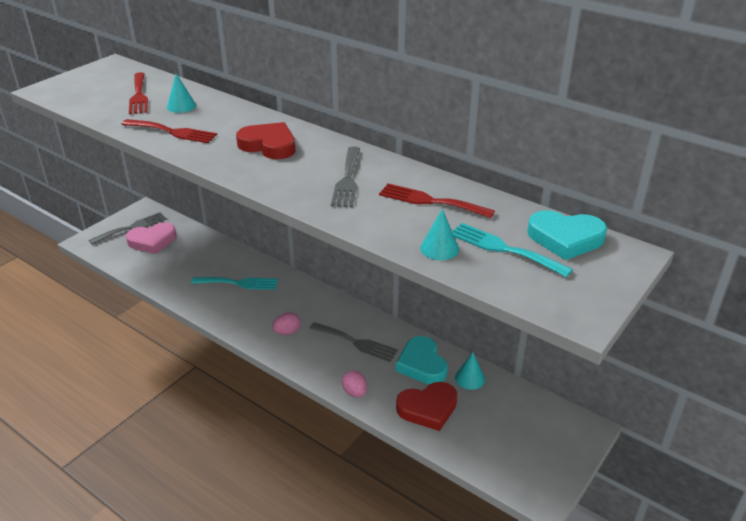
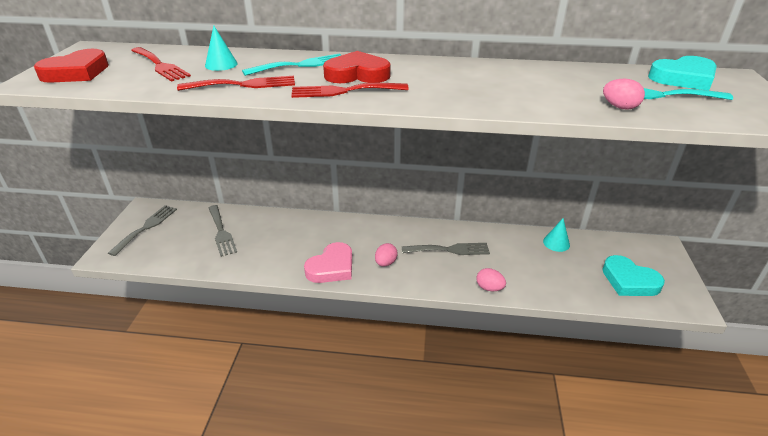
camera: 30 degrees left, 0 degrees up
(152, 241) = (180, 232): pink heart -> pink heart (332, 267)
(239, 283) = (302, 239): turquoise fork -> turquoise fork (301, 65)
(347, 180) = (467, 82): grey fork -> grey fork (221, 232)
(422, 364) = (514, 246): turquoise heart -> turquoise heart (629, 281)
(428, 408) = (553, 277): red heart -> red heart (76, 72)
(430, 201) = (555, 80): red fork -> red fork (343, 91)
(439, 248) = (619, 107): turquoise cone -> pink egg

